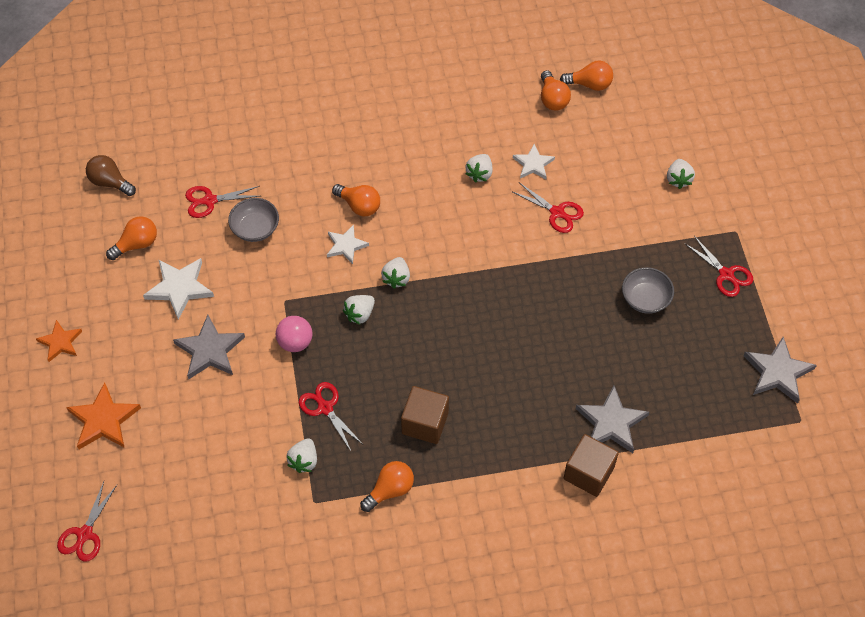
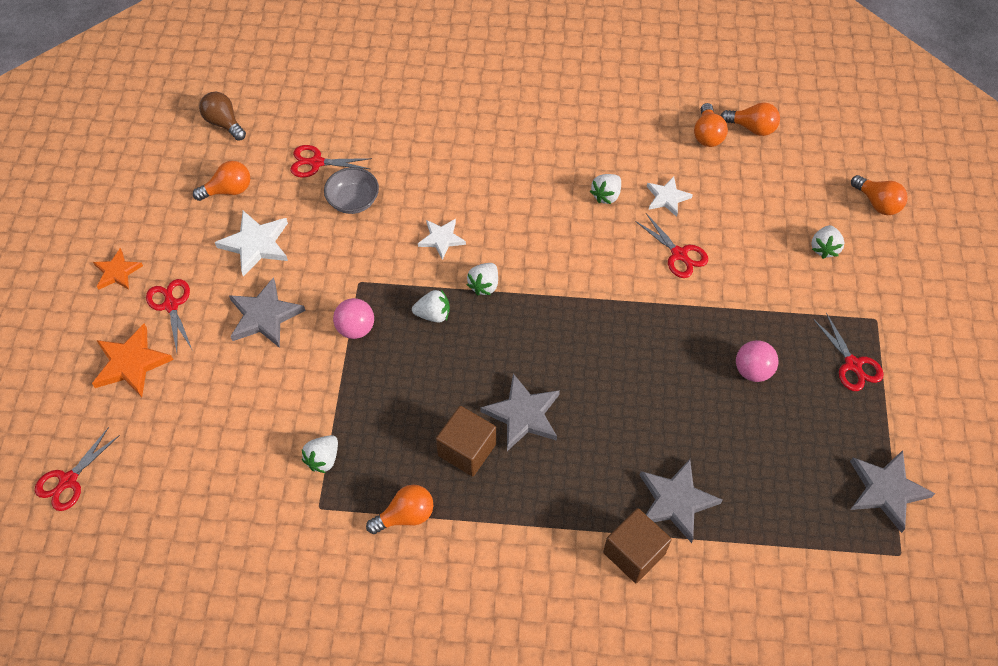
camera: 15 degrees right, 0 degrees up
(325, 408) = (364, 406): red scissors -> red scissors (171, 305)
(359, 206) = (468, 201): orange light bulb -> orange light bulb (877, 203)
(360, 314) = (433, 314): white strawberry -> white strawberry turned 150 degrees counterclockwise
(464, 382) = (523, 415): none -> grey star
(645, 299) = (752, 370): grey bowl -> pink ball

